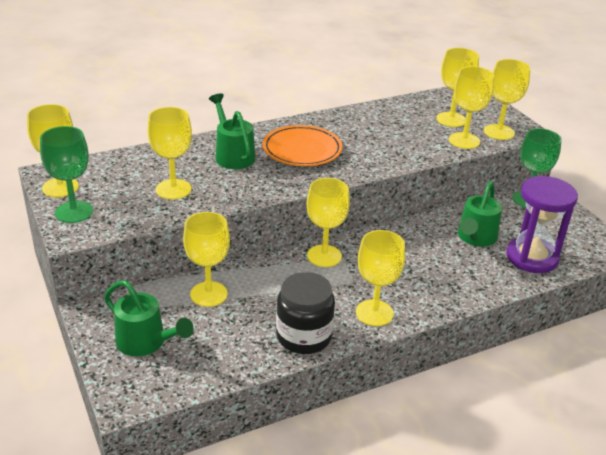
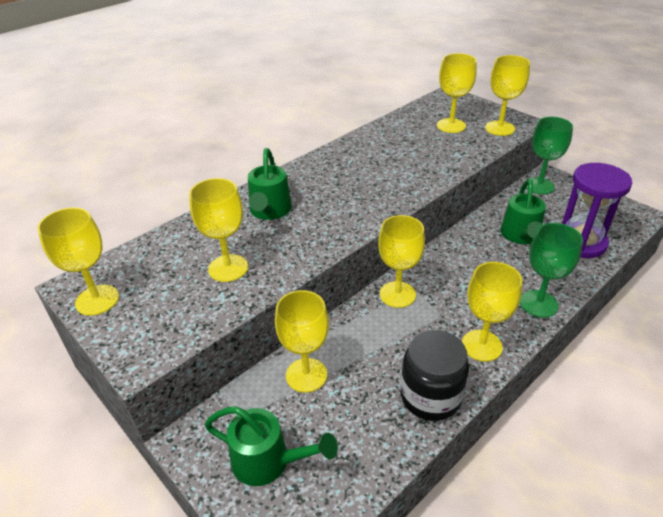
camera: 15 degrees left, 5 degrees up
(74, 212) = (127, 328): green goblet -> green goblet (538, 304)
(232, 155) = (269, 211): green watering can -> green watering can turned 135 degrees counterclockwise
(302, 150) = (335, 189): orange plate -> none
(464, 141) = (476, 144): yellow goblet -> none

